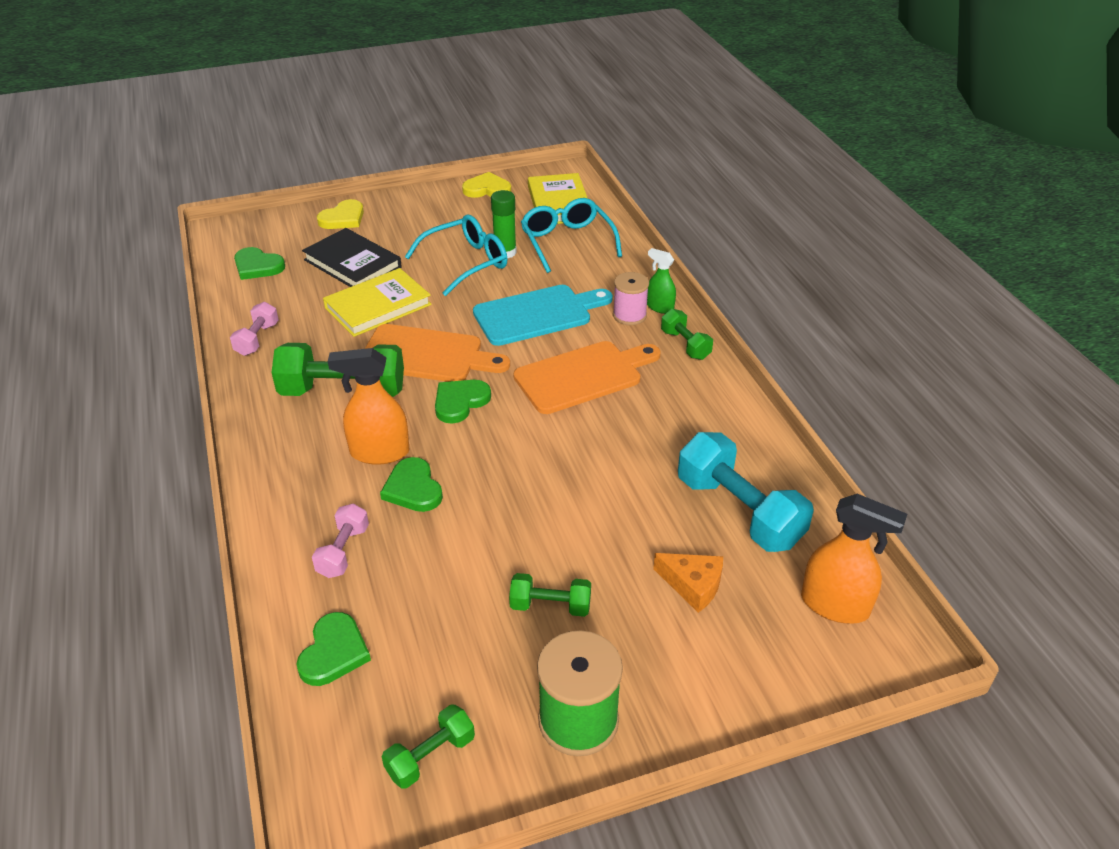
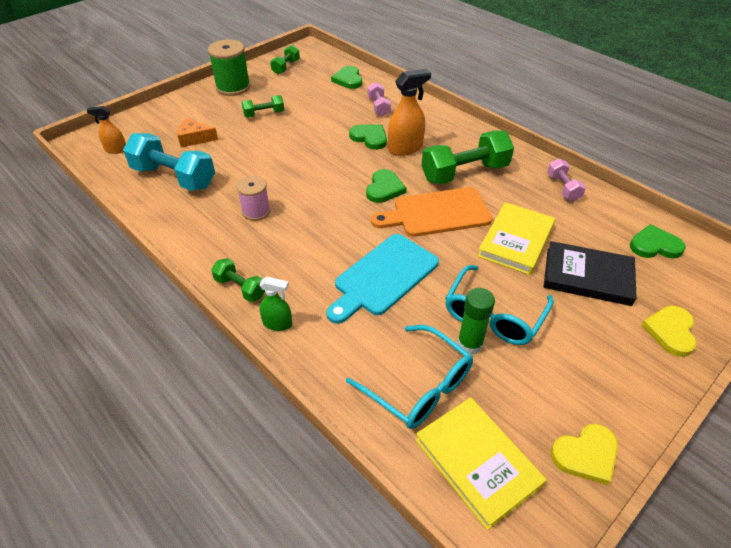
camera: 155 degrees right, 5 degrees up
(583, 376) = (312, 233): orange cutting board -> none
(629, 315) = (302, 304): pink spool -> pink spool (256, 211)
(835, 605) = (116, 150): orange spray bottle -> orange spray bottle, size x0.59

